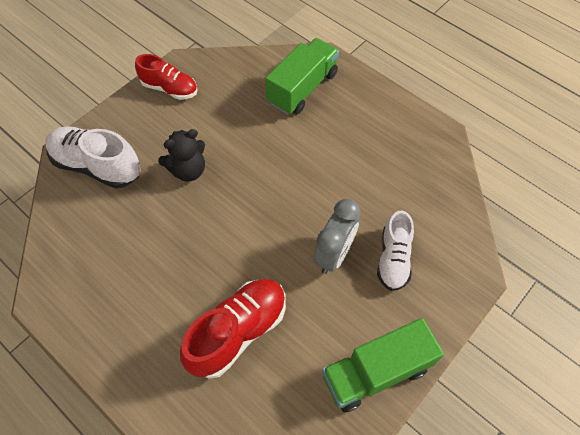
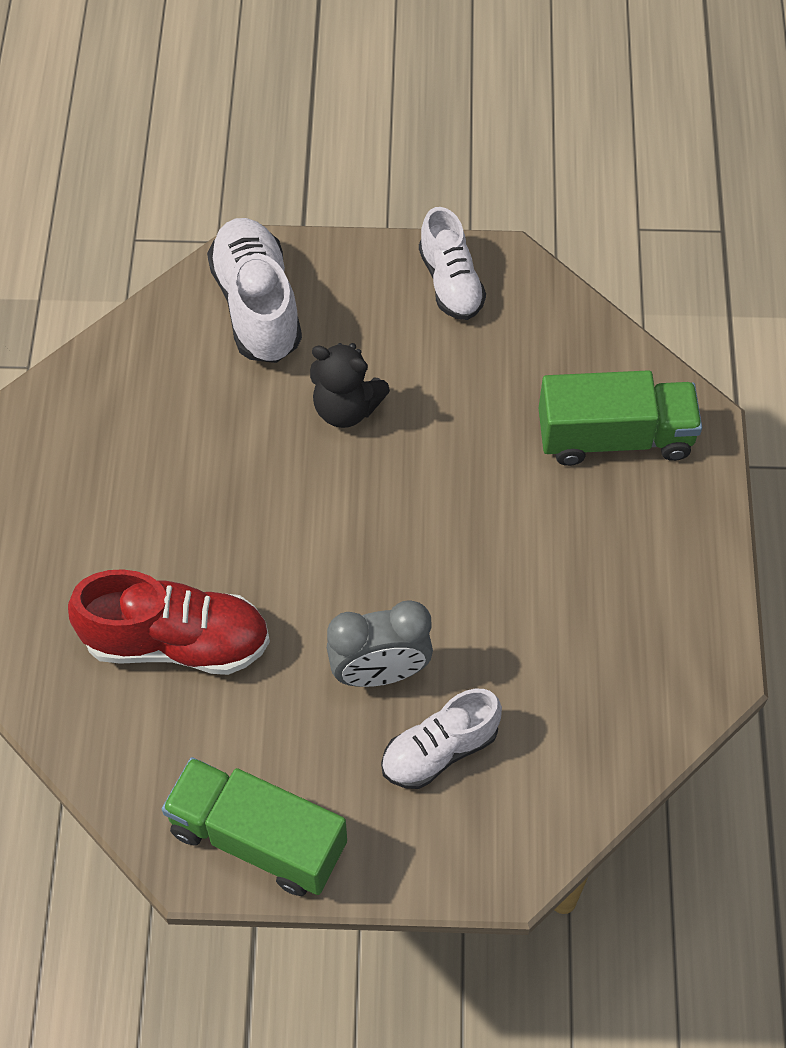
camera: 50 degrees right, 0 degrees up
(170, 89) = (450, 283): red shoe -> white shoe

